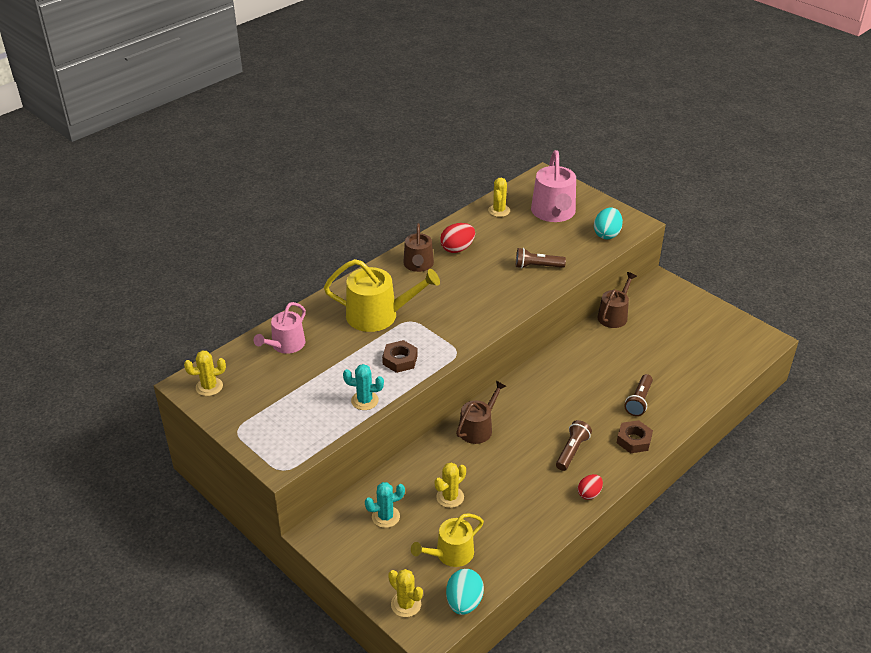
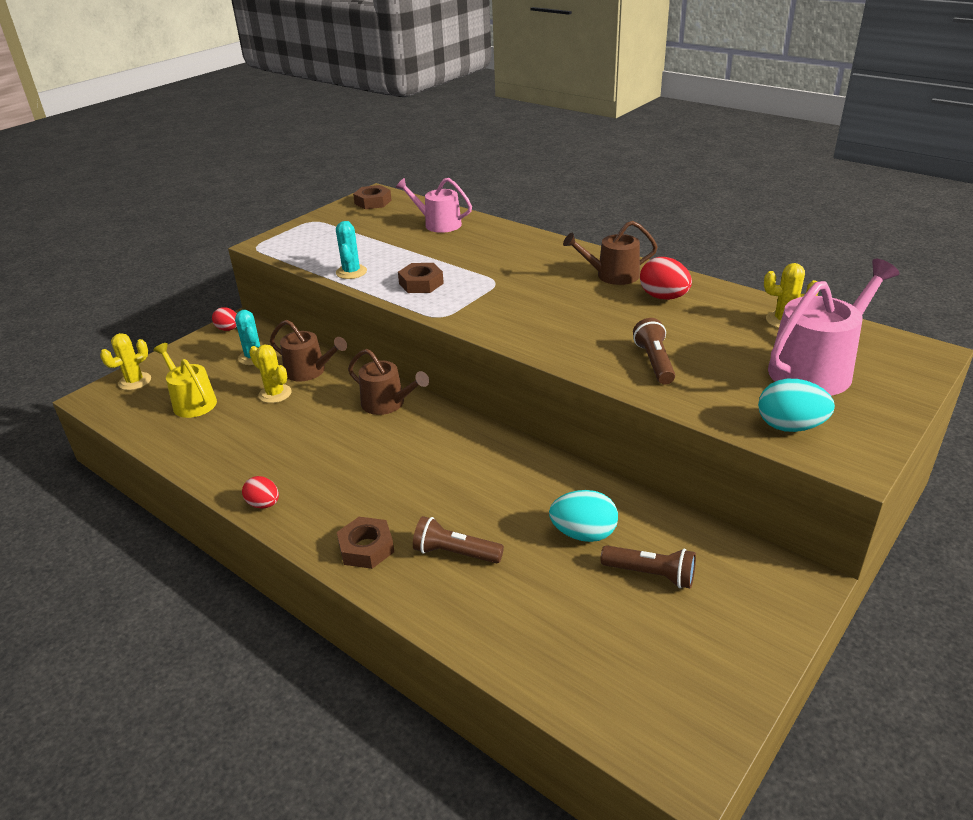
camera: 85 degrees right, 5 degrees down
(209, 387) = (373, 202): yellow cactus -> brown nut
(326, 541) = (228, 329): none -> red egg
(378, 315) = (500, 263): yellow watering can -> none
(464, 602) = (123, 417): turquoise egg -> turquoise egg (583, 534)
(554, 213) = (816, 369): pink watering can -> pink watering can turned 150 degrees clockwise
(571, 451) = (345, 484): brown flashlight -> brown flashlight (651, 574)
(614, 315) = (667, 519): brown watering can -> brown watering can (309, 371)

